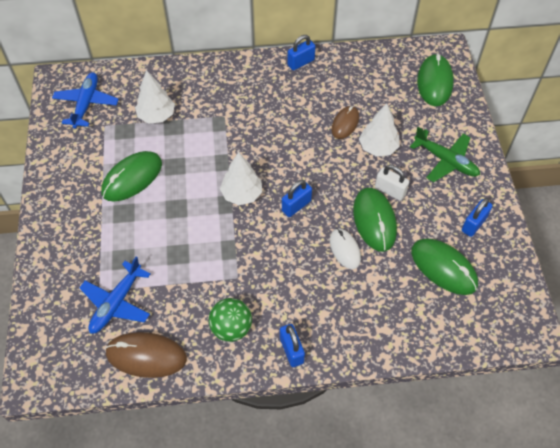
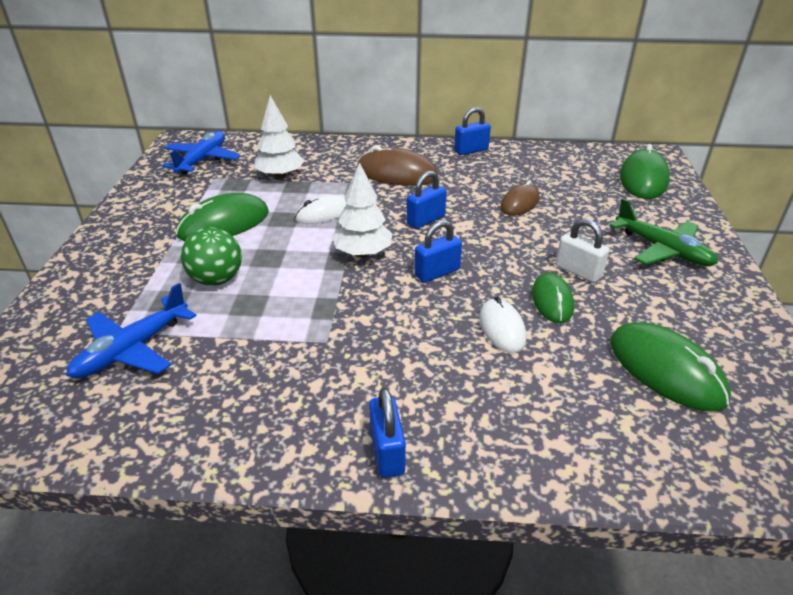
camera: 10 degrees right, 20 degrees down
(146, 356) = (141, 424): brown mouse -> brown mouse (396, 173)
(202, 156) = (323, 213): none -> white mouse
(231, 328) = (294, 405): green ball -> green ball (217, 279)
(374, 220) = (552, 300): green mouse -> green mouse, size x0.64
(378, 147) = (563, 228): white tree -> none
(474, 224) = (713, 322): blue padlock -> blue padlock (425, 220)

